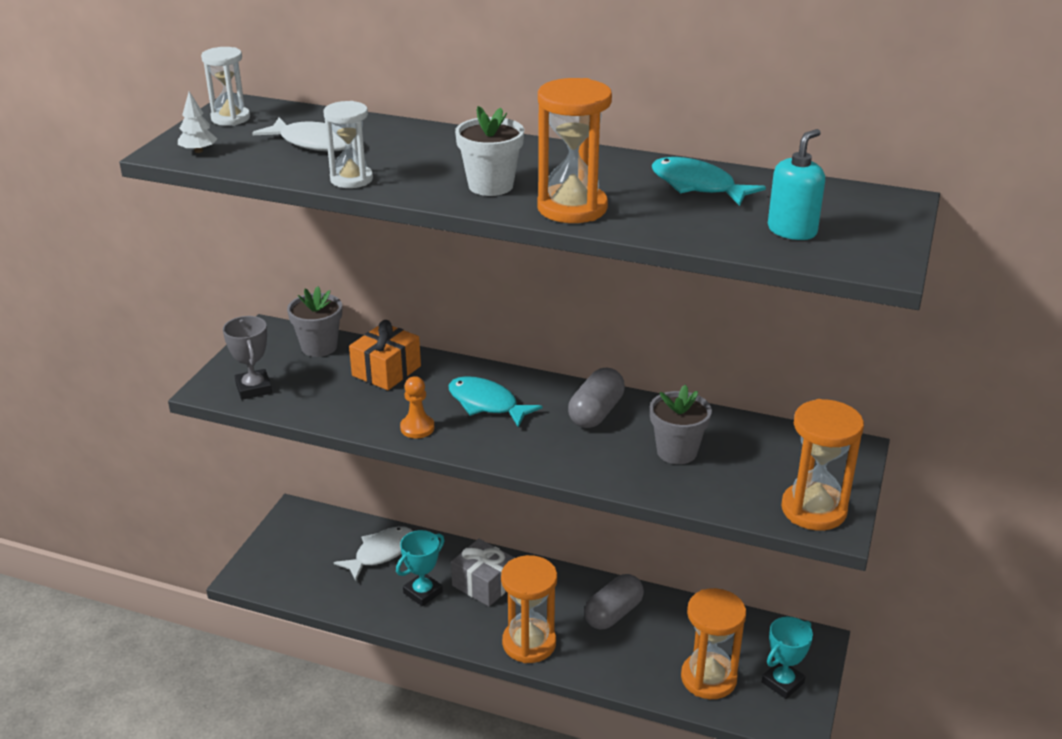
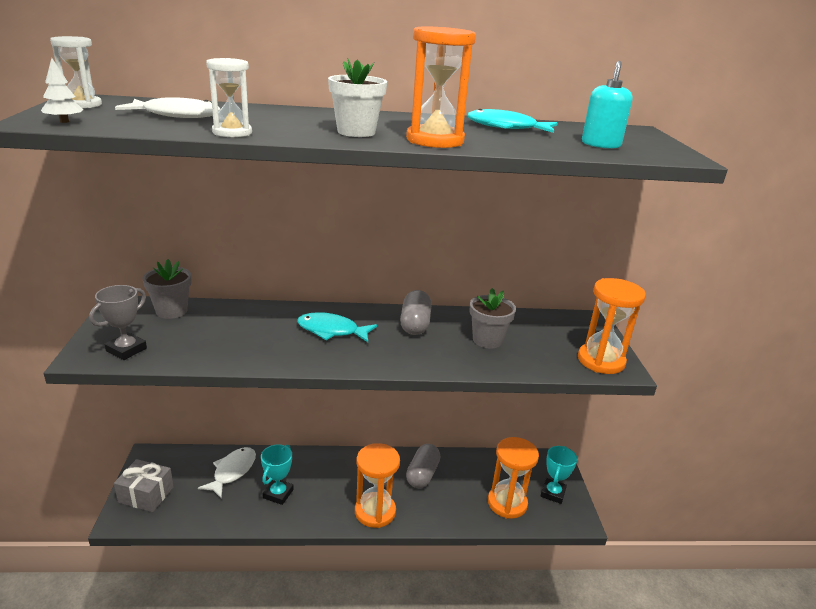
camera: 25 degrees left, 5 degrees down
(254, 388) = (126, 350): grey trophy -> grey trophy turned 75 degrees clockwise
(386, 371) = (238, 320): orange gift -> none
(417, 428) = (287, 356): orange pawn -> none
(484, 584) = (322, 476): grey gift -> grey gift (146, 494)

